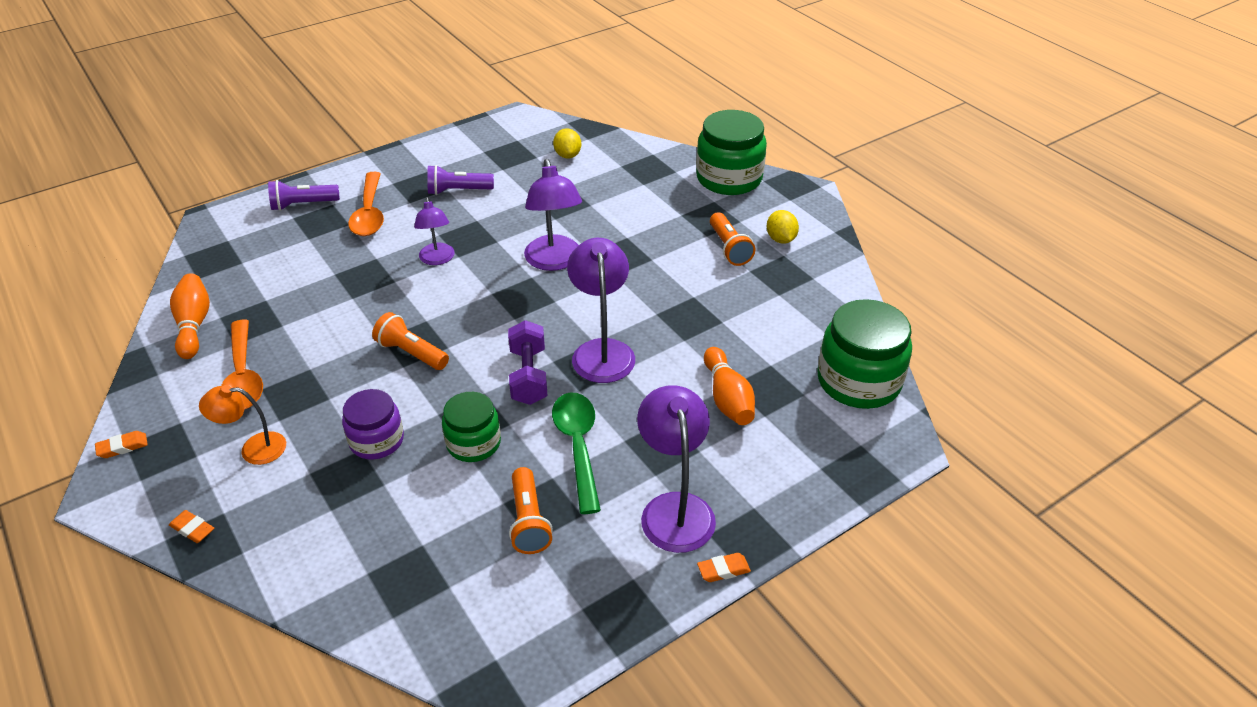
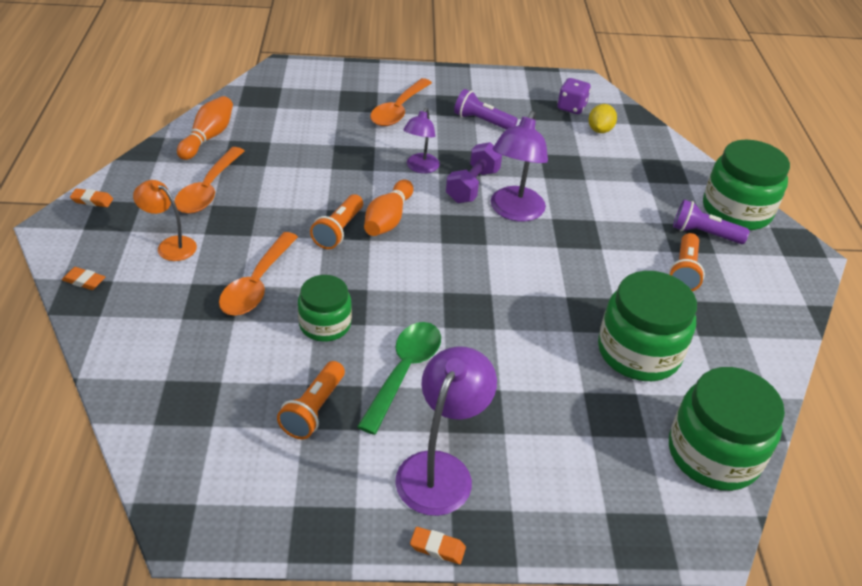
camera: 30 degrees right, 0 degrees up
(192, 529) = (84, 281): orange eraser -> orange eraser turned 45 degrees counterclockwise
(303, 205) = (355, 83): purple flashlight -> purple flashlight (704, 234)
(377, 440) = (257, 284): purple jar -> orange spoon
(411, 353) = (338, 231): orange flashlight -> orange flashlight turned 135 degrees counterclockwise
(527, 145) = (571, 107): none -> purple dice
(528, 376) = (413, 294): purple dumbbell -> purple dumbbell (472, 186)
(602, 351) = (491, 304): purple lamp -> none
(727, 398) = (569, 401): orange bowling pin -> orange bowling pin (388, 219)
(747, 331) = (638, 352): none -> green jar
(780, 239) = (743, 286): yellow lemon -> none

